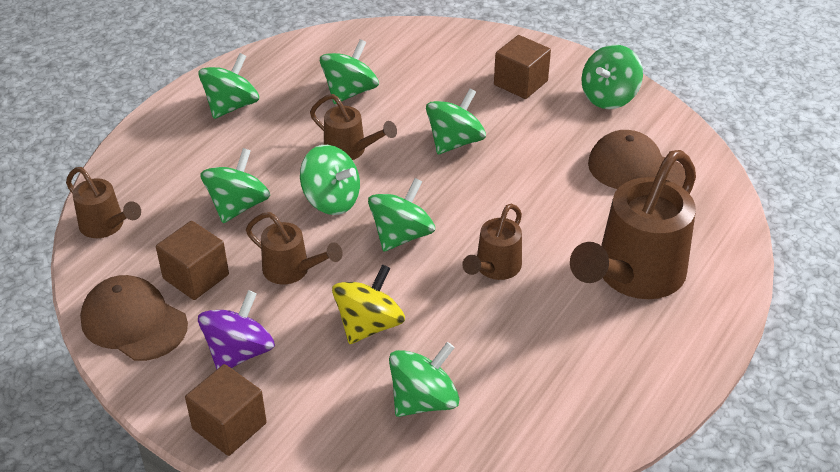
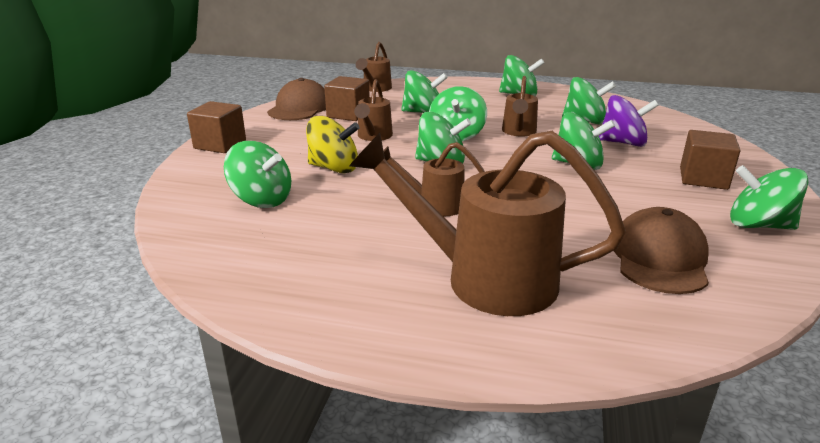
camera: 70 degrees right, 15 degrees down
(239, 352) = (286, 136): purple spinning top -> purple spinning top (623, 143)

